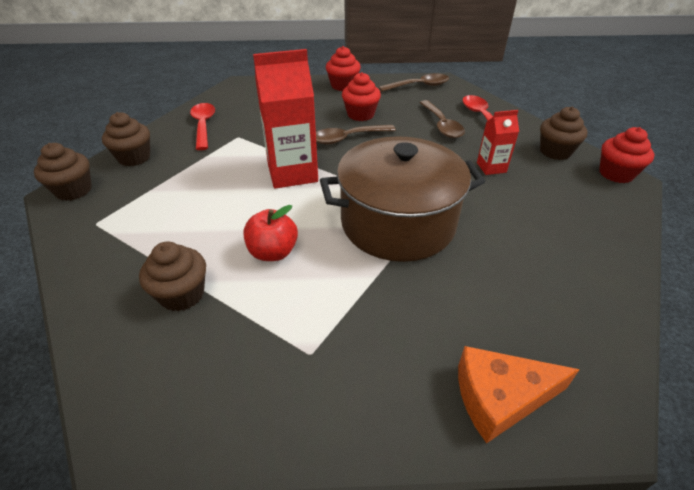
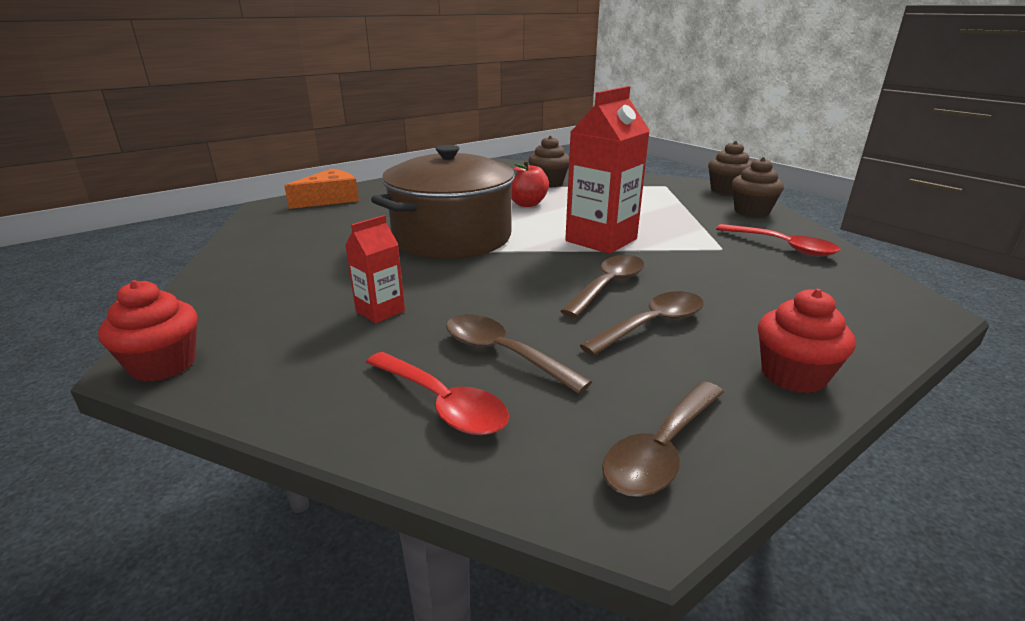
camera: 145 degrees right, 15 degrees down
(360, 114) = (652, 325): red cupcake -> brown spoon
(555, 152) = (271, 371): brown cupcake -> none

